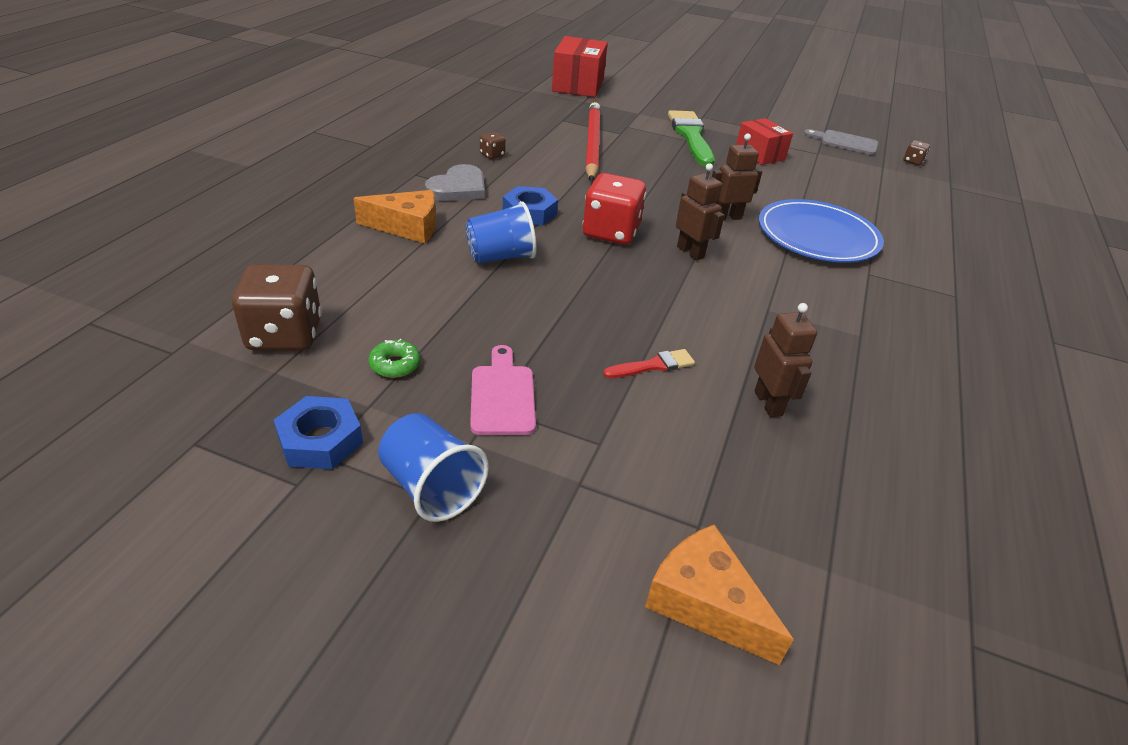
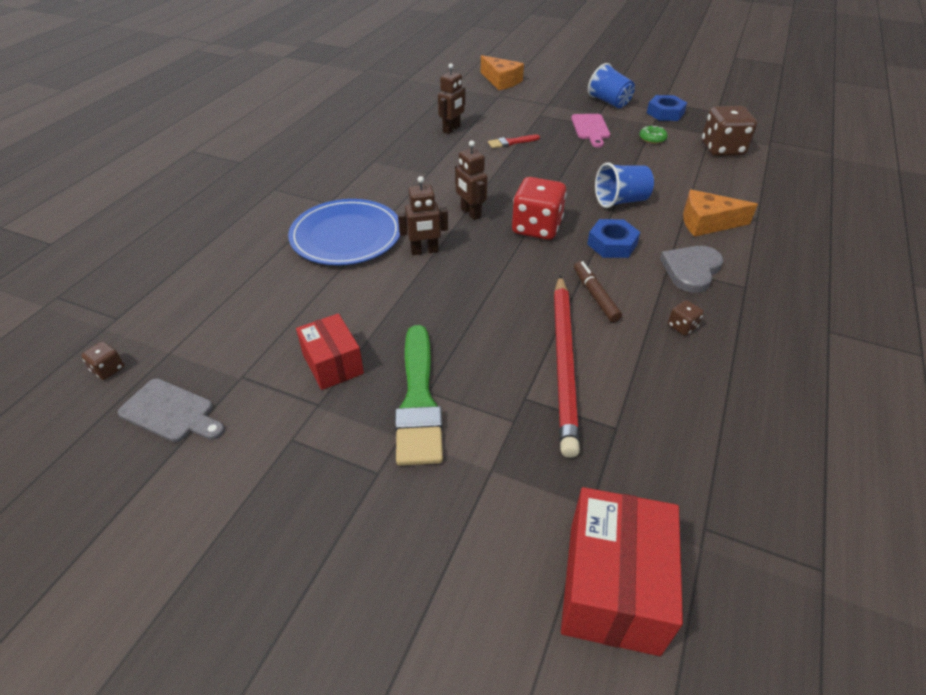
camera: 175 degrees left, 5 degrees up
(559, 176) = (595, 296): none -> brown marker
(768, 403) = (451, 129): brown robot -> brown robot turned 135 degrees counterclockwise

